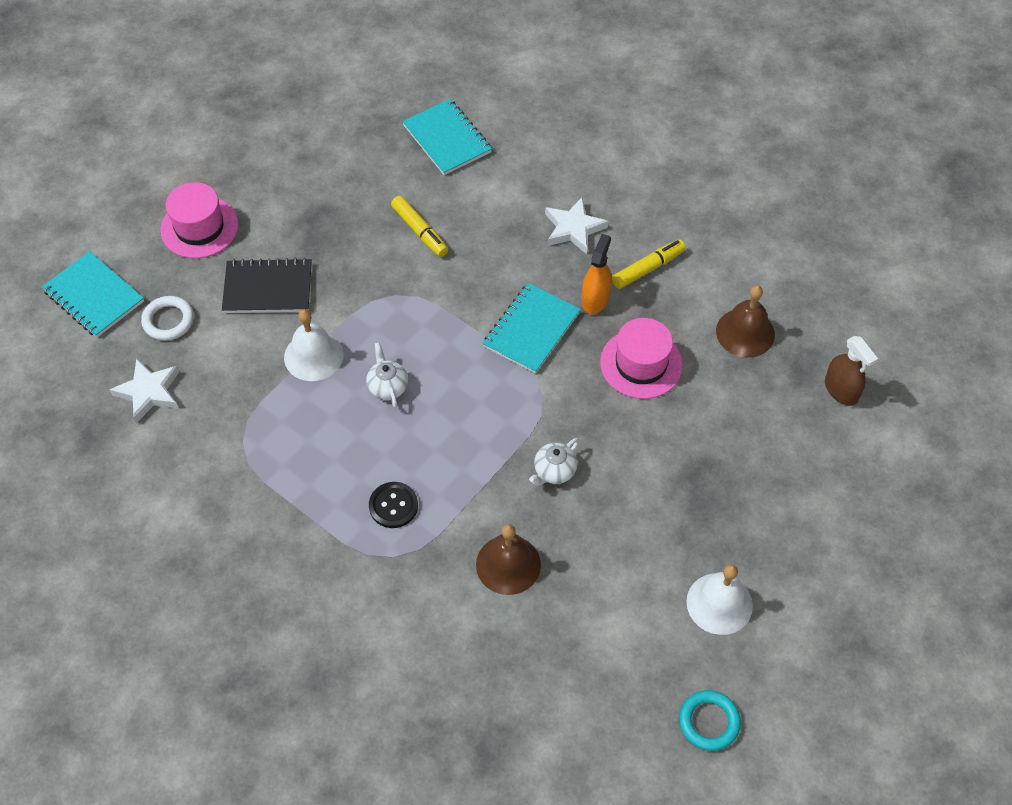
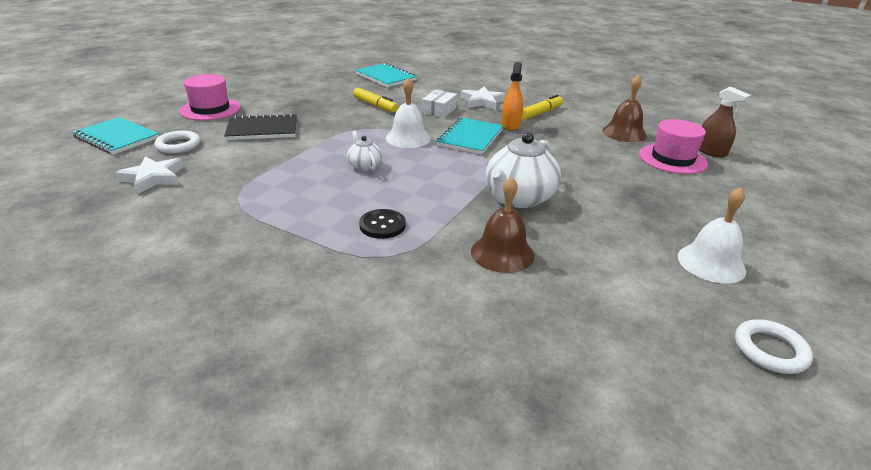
camera: 10 degrees left, 25 degrees down
(313, 356) = (300, 155): white bell -> white bell (408, 138)
(506, 251) = (439, 110): none -> white box
(554, 471) = (518, 198): white teapot -> white teapot, size x1.94
(641, 364) = (559, 147): pink hat -> pink hat (672, 159)
(709, 722) = (770, 350): turquoise ring -> white ring

